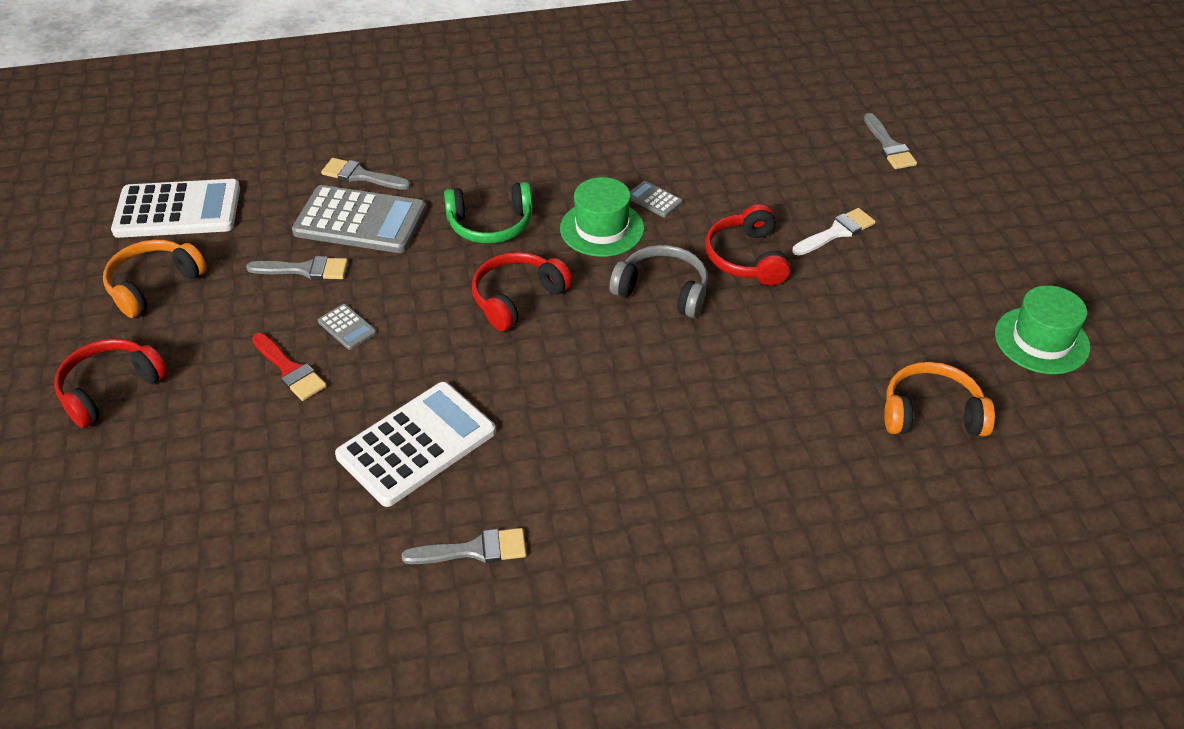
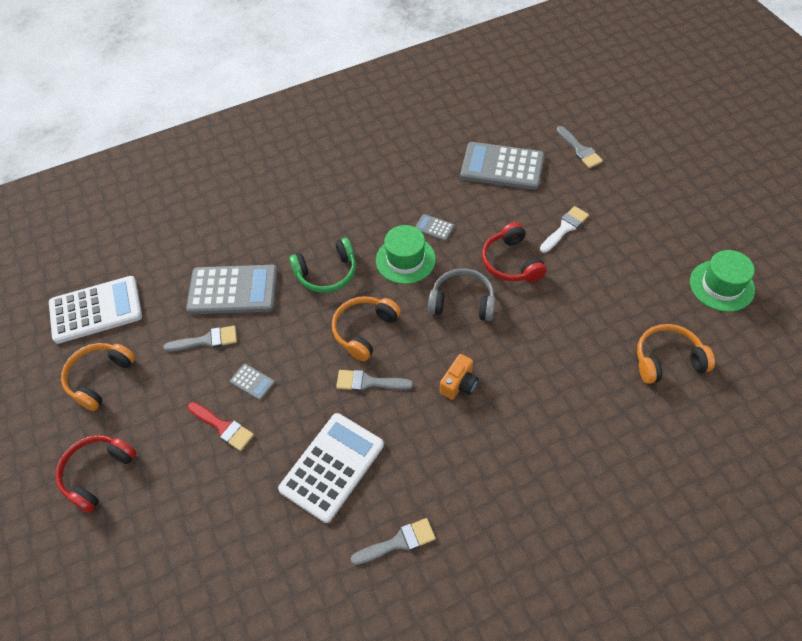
camera: 10 degrees left, 10 degrees up
(361, 176) = (221, 251): grey brush -> grey brush (369, 382)
(517, 298) = (364, 330): red headphones -> orange headphones
(624, 384) = (459, 384): none -> orange camera
(773, 147) = (502, 166): none -> grey calculator

